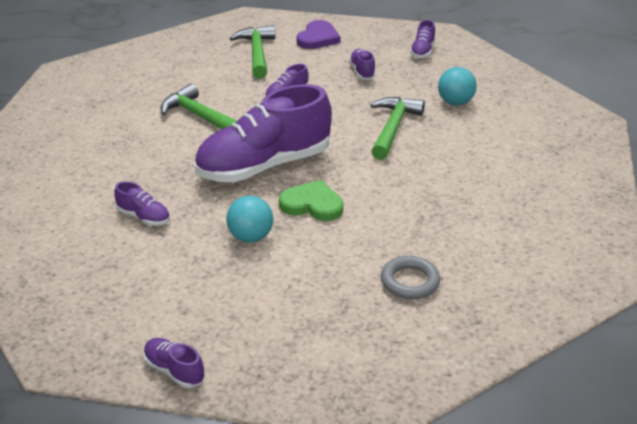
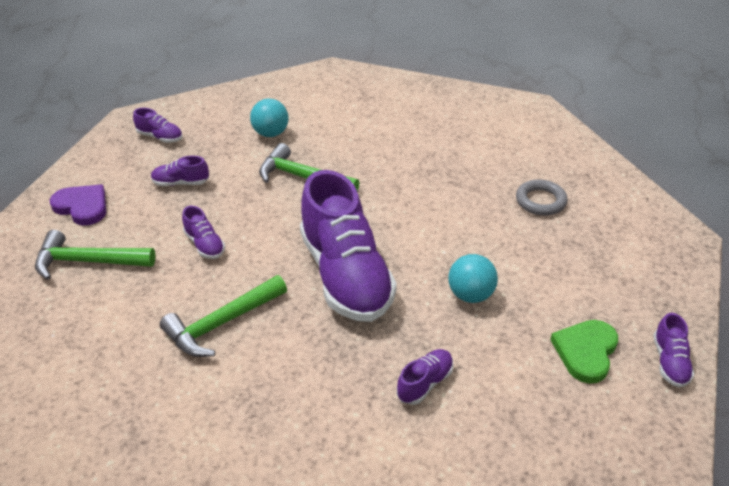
camera: 80 degrees left, 5 degrees up
(174, 370) = (669, 362): purple shoe -> purple shoe turned 45 degrees counterclockwise
(312, 204) = (422, 246): green heart -> green heart (585, 352)

